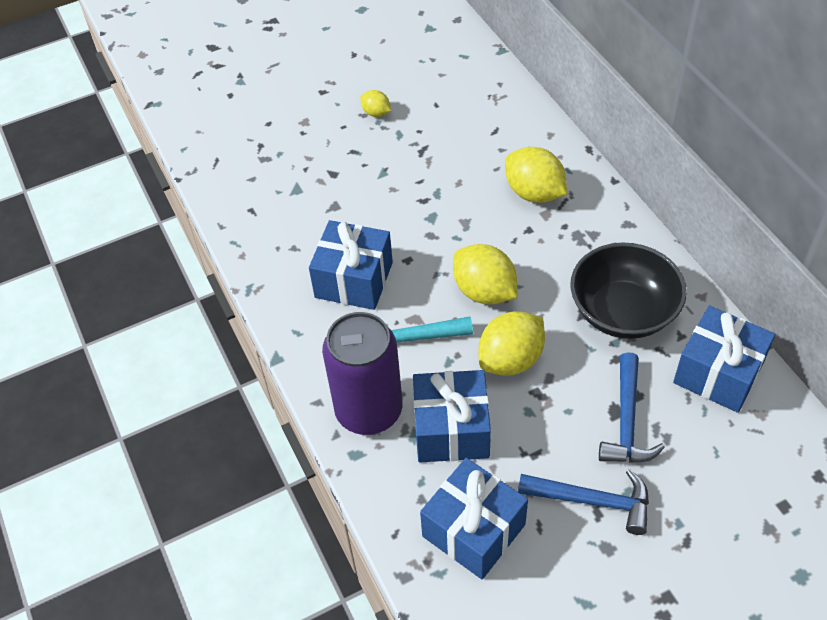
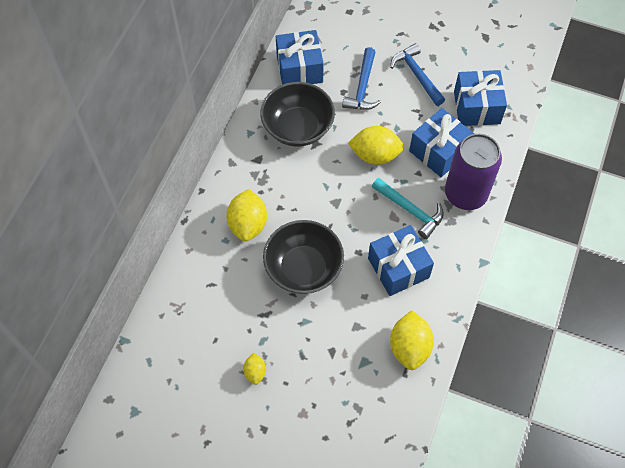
camera: 135 degrees left, 10 degrees up
(438, 205) = (303, 268): none -> black bowl
(484, 291) = (344, 197): yellow lemon -> yellow lemon (409, 347)
(626, 421) = (362, 87): blue hammer -> blue hammer turned 135 degrees clockwise

